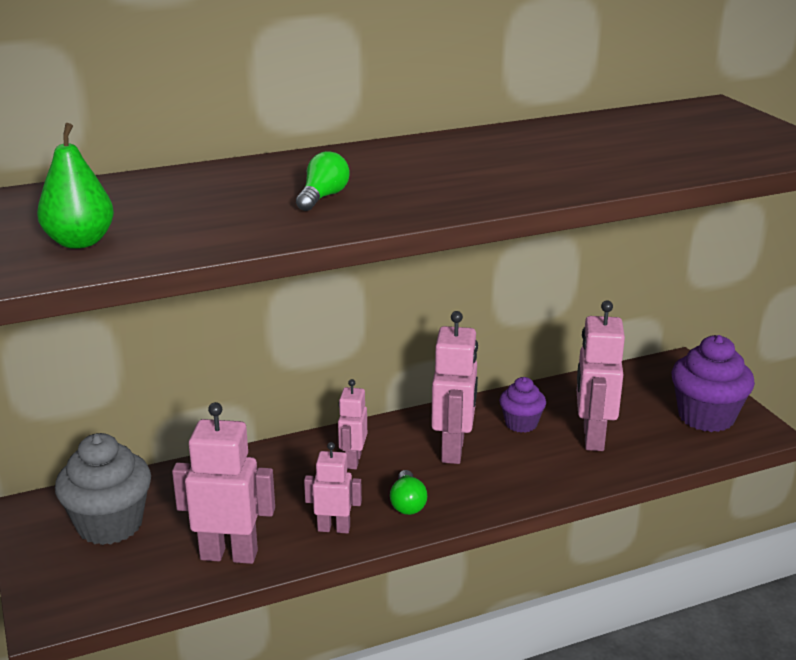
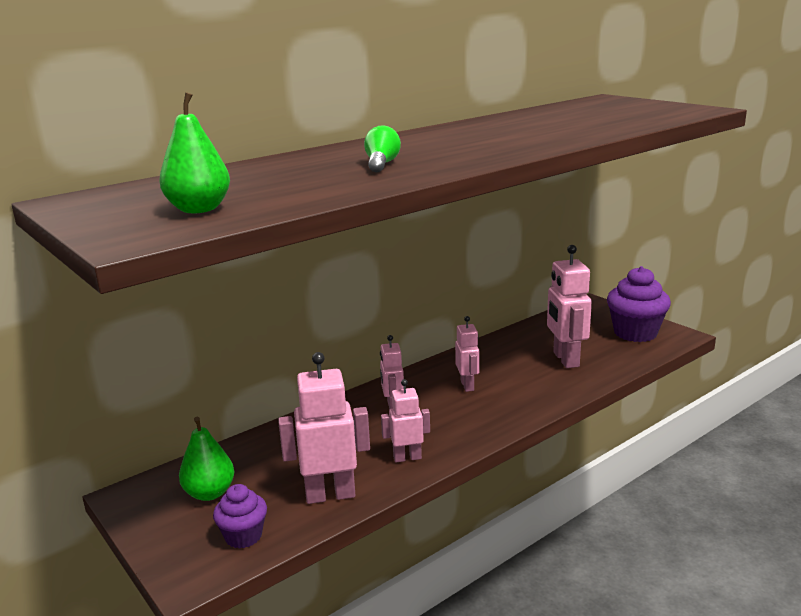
camera: 15 degrees left, 5 degrees down
(110, 524) = (209, 493): grey cupcake -> green pear
(407, 503) = (455, 428): green light bulb -> none
(453, 450) = (467, 386): pink robot -> pink robot, size x0.60
(521, 424) = (507, 359): purple cupcake -> purple cupcake (243, 536)

